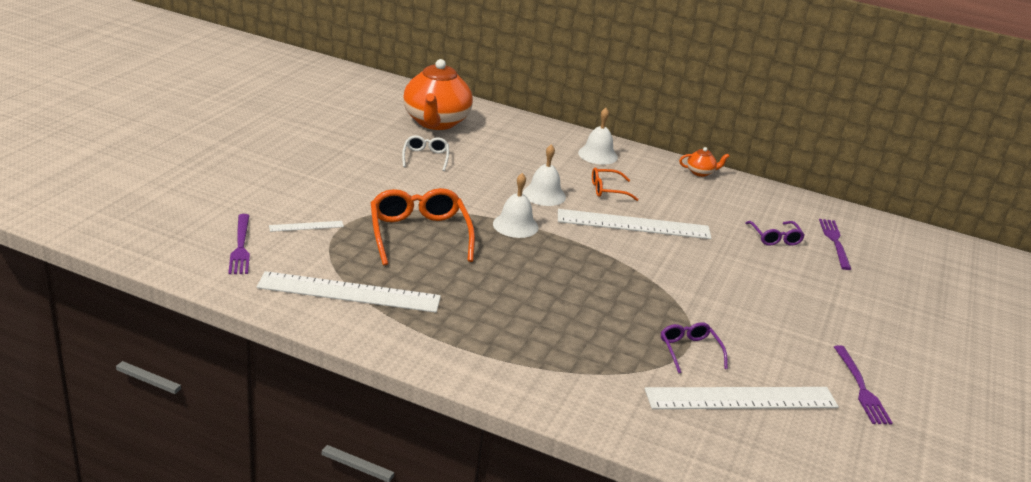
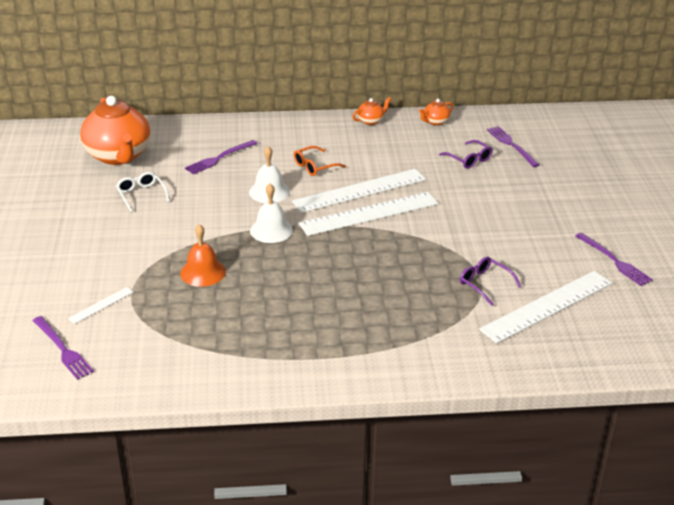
camera: 25 degrees left, 5 degrees up
(349, 292) = (194, 350): white ruler -> white ruler (369, 214)
(419, 235) = (203, 272): orange glasses -> orange bell
(524, 153) = (219, 158): none -> purple fork
(598, 155) = (279, 135): white bell -> none
(768, 195) = (435, 122): none -> orange teapot

